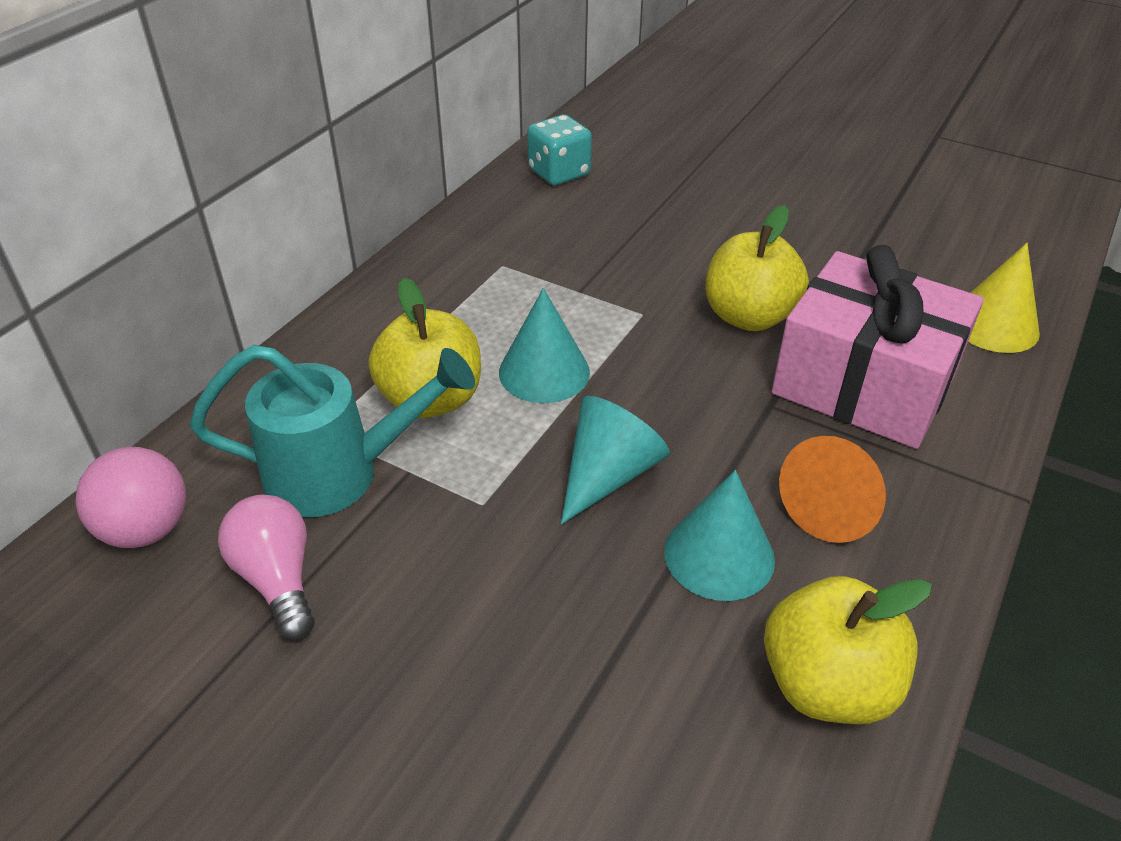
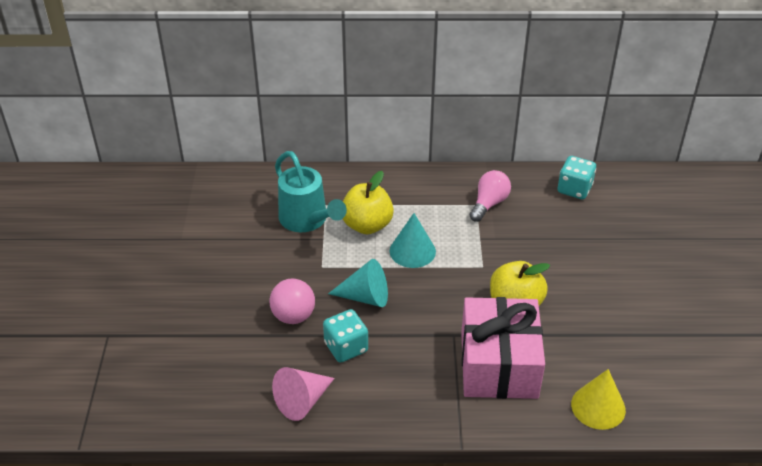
camera: 60 degrees right, 0 degrees up
(146, 529) = (247, 188): pink ball -> pink ball (293, 316)
(278, 579) = (249, 231): pink light bulb -> pink light bulb (489, 204)
(719, 555) = (346, 347): turquoise cone -> turquoise dice
(827, 684) = (302, 401): yellow apple -> pink cone
(834, 506) = (402, 377): orange cone -> none

